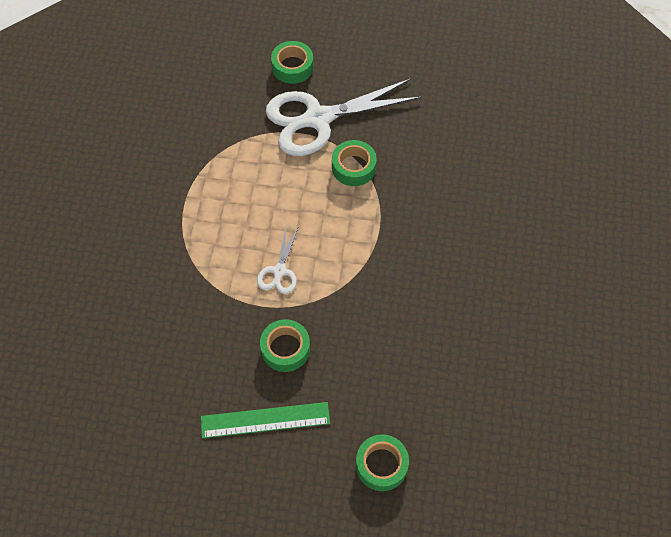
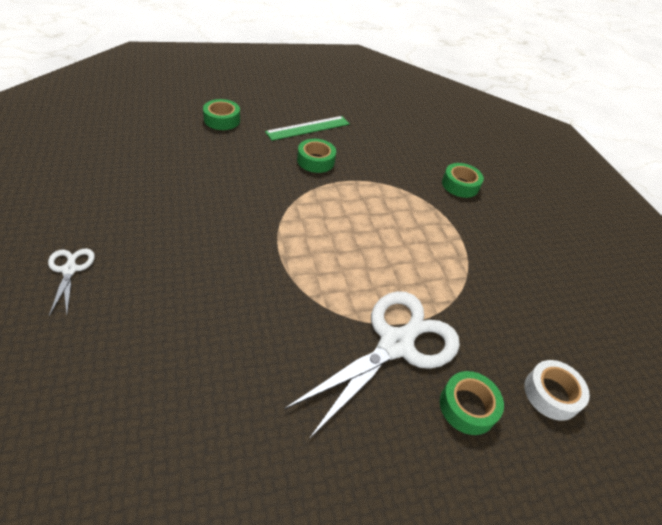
camera: 150 degrees right, 15 degrees down
(224, 56) = (551, 394): none -> white tape
(279, 271) = (348, 202): white scissors -> white scissors (70, 270)
(353, 167) = (329, 301): green tape -> green tape (460, 185)

